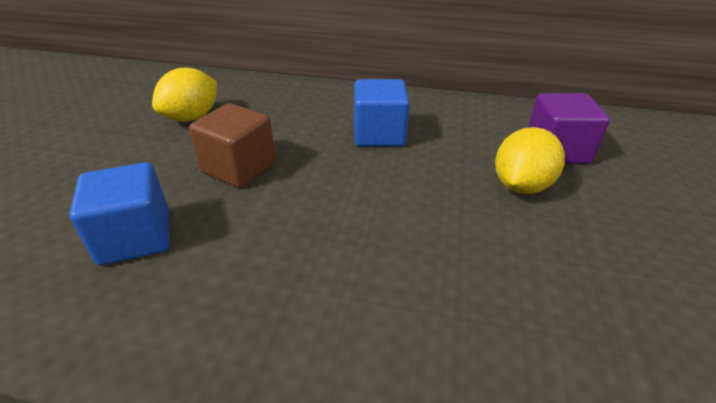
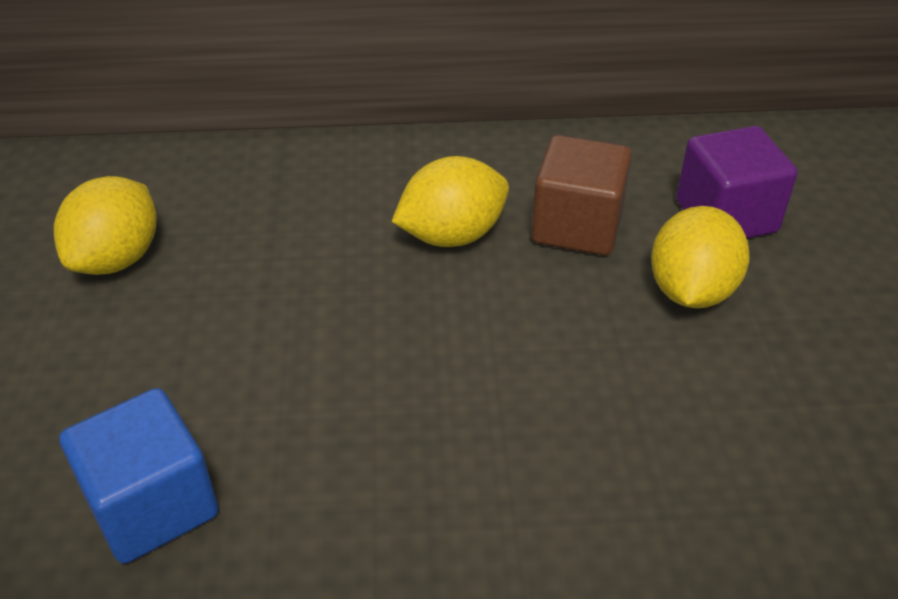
camera: 15 degrees left, 5 degrees up
(239, 168) = (253, 345): brown cube -> brown cube (577, 226)
(379, 134) = (452, 235): blue cube -> yellow lemon

